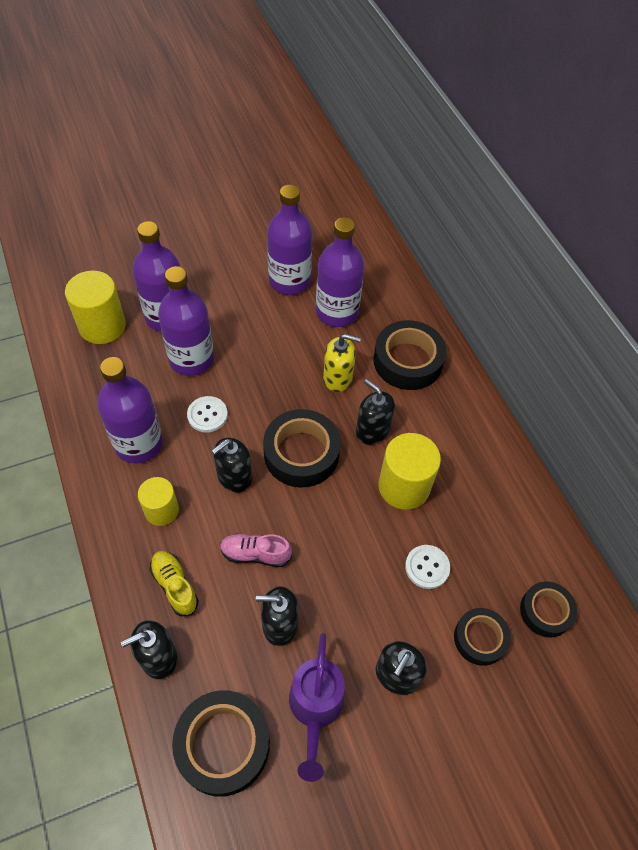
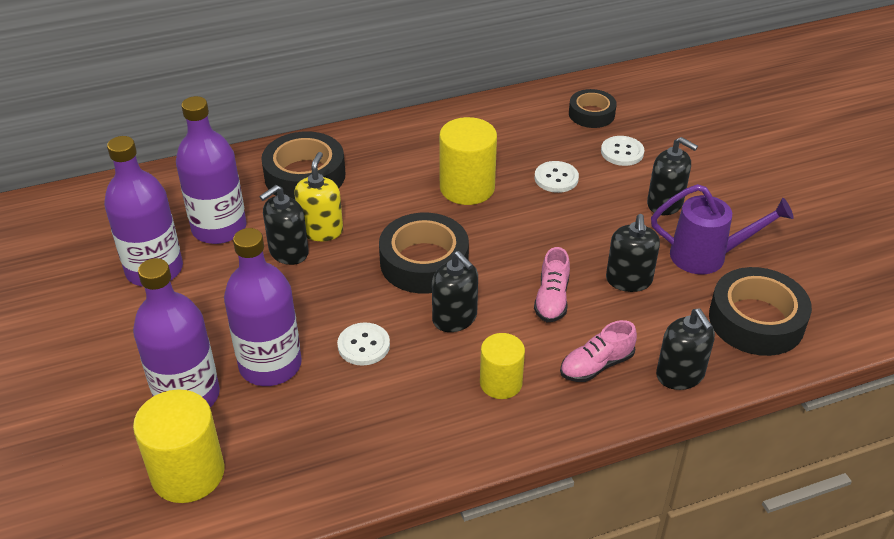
camera: 85 degrees left, 15 degrees down
(139, 444) = (403, 412): purple bottle -> none
(175, 586) = (596, 365): yellow shoe -> pink shoe
(372, 430) = (397, 206): black soap dispenser -> black soap dispenser (288, 252)
(480, 638) = (622, 152): black tape -> white button

